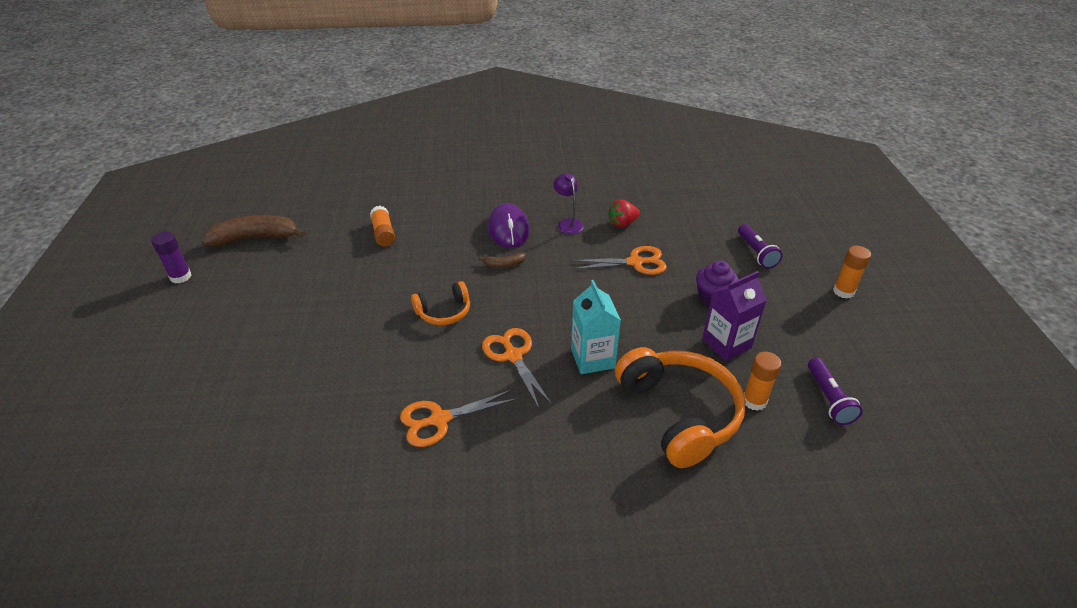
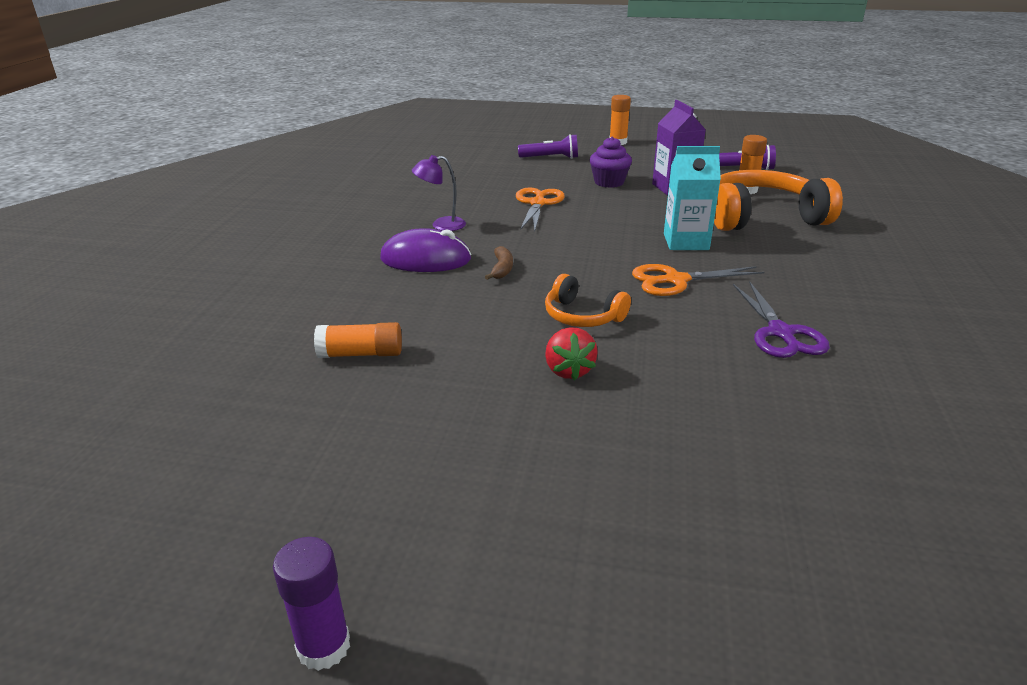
camera: 75 degrees left, 10 degrees down
(256, 238) = (253, 512): brown banana -> none
(440, 419) = (780, 333): orange scissors -> purple scissors
(444, 312) = (582, 316): orange headphones -> orange headphones turned 135 degrees clockwise
(622, 224) = (464, 200): red strawberry -> red strawberry (568, 370)

